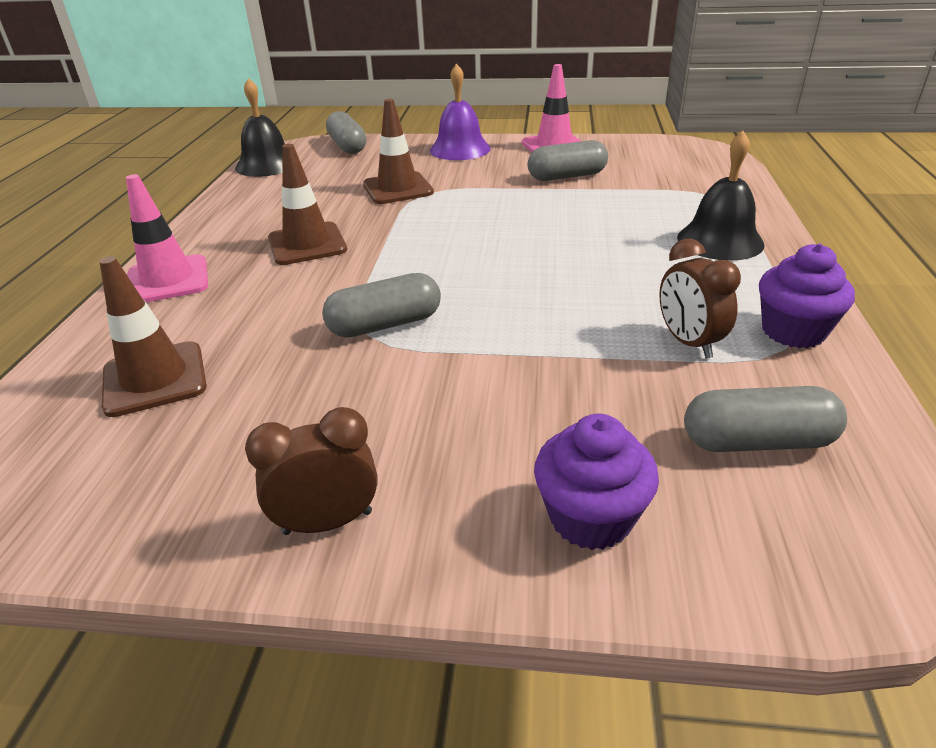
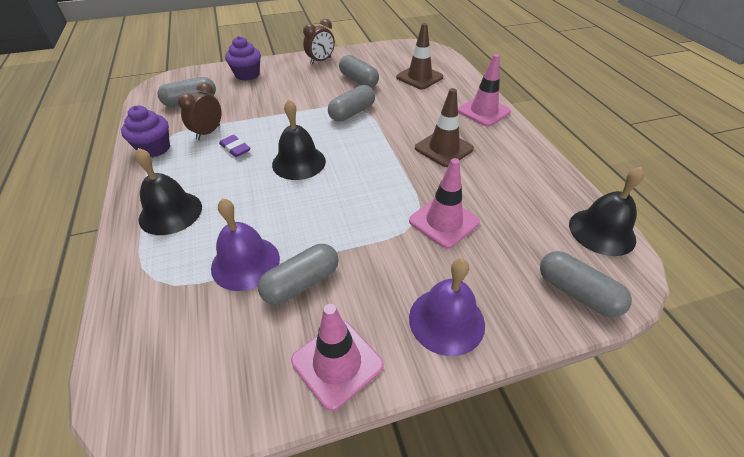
camera: 155 degrees right, 10 degrees up
(296, 405) = (358, 80): none -> grey capsule
(398, 188) = (444, 221): brown traffic cone -> pink traffic cone
(528, 264) = (299, 162): none -> black bell
(620, 193) = (245, 263): none -> purple bell
(631, 302) = (235, 148): none -> purple eraser
(688, 342) = (208, 132): brown clock -> brown clock turned 105 degrees counterclockwise

